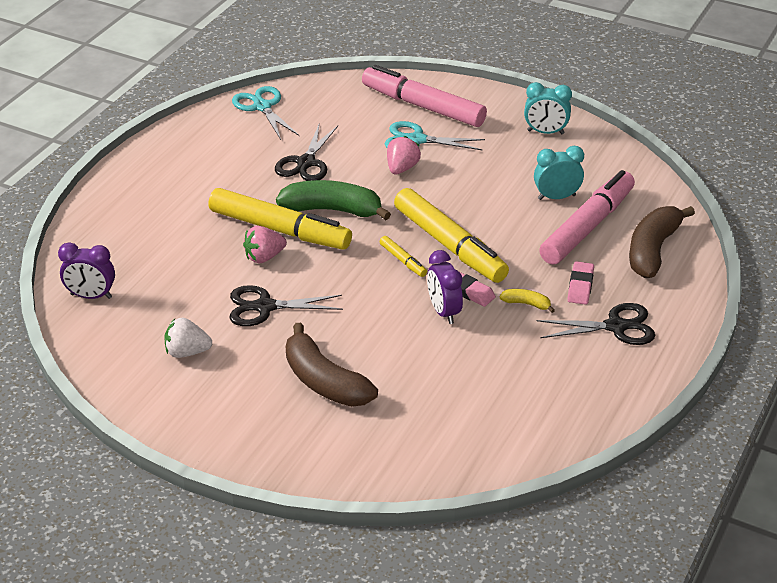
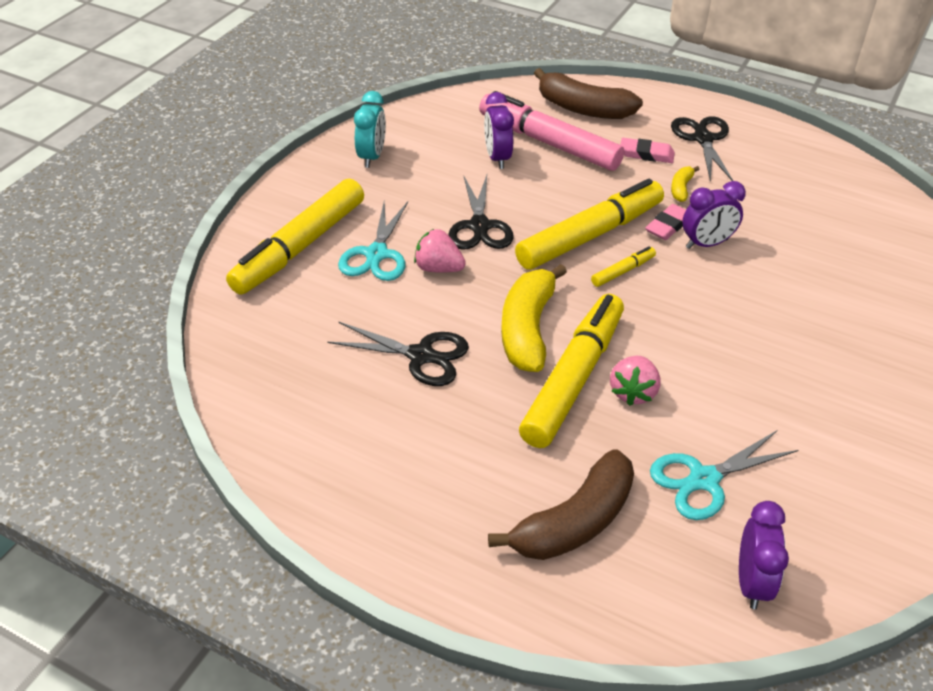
camera: 90 degrees left, 5 degrees up
(187, 352) = (837, 460): white strawberry -> none
(262, 107) = (270, 406): turquoise scissors -> turquoise scissors (704, 480)
(264, 257) = (633, 392): pink strawberry -> pink strawberry turned 45 degrees clockwise
(265, 307) = (732, 388): black scissors -> black scissors (479, 226)
(324, 381) = (847, 335): brown banana -> brown banana (574, 522)
(333, 210) = (527, 329): green banana -> yellow banana
(423, 106) = (299, 247): pink marker -> yellow marker
(556, 197) = (497, 158): turquoise clock -> purple clock

